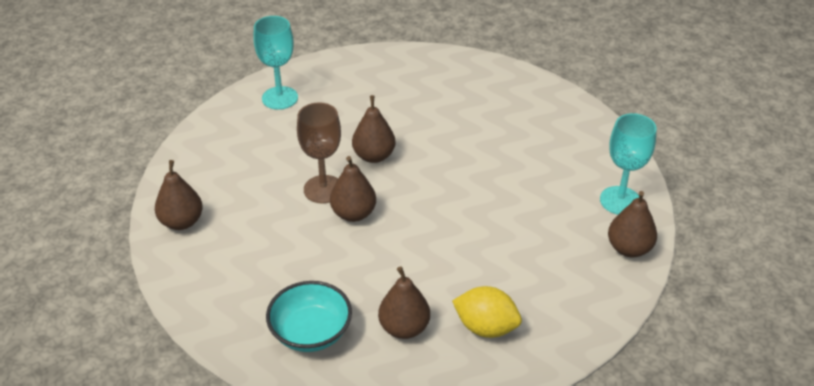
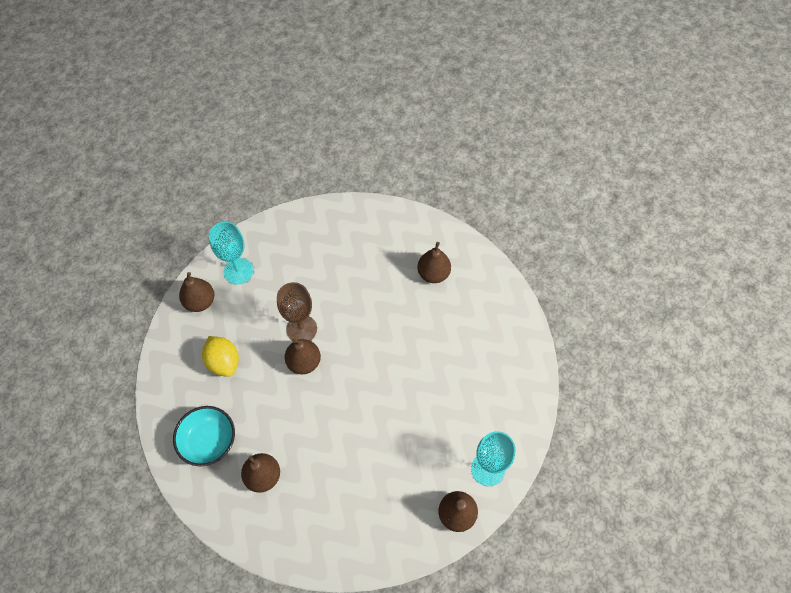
camera: 35 degrees right, 20 degrees up
(280, 98) = (335, 228): turquoise goblet -> turquoise goblet (238, 271)
(374, 156) = (355, 320): brown pear -> brown pear (433, 274)
(486, 327) = (311, 511): yellow lemon -> yellow lemon (224, 362)

